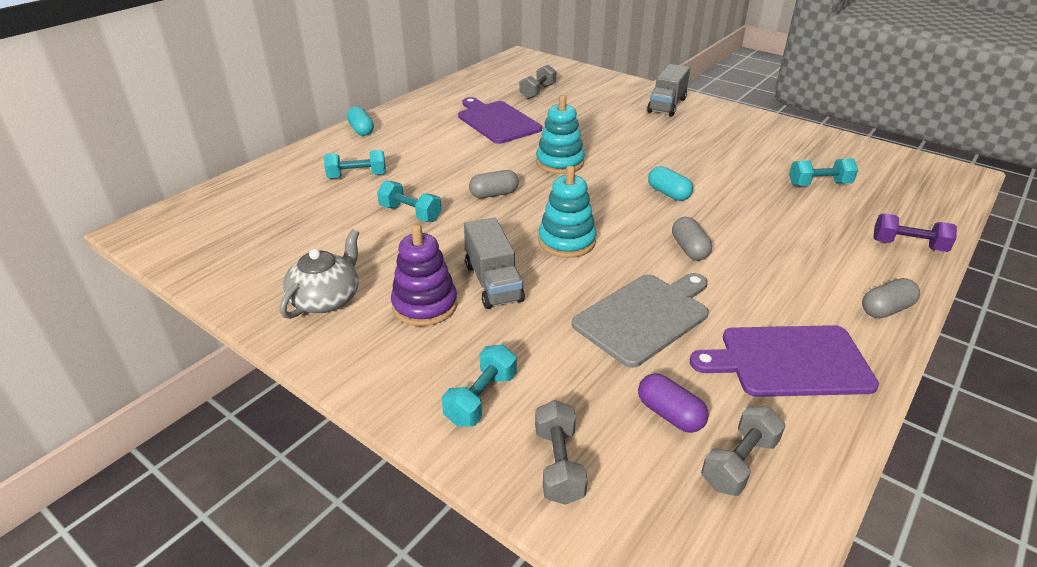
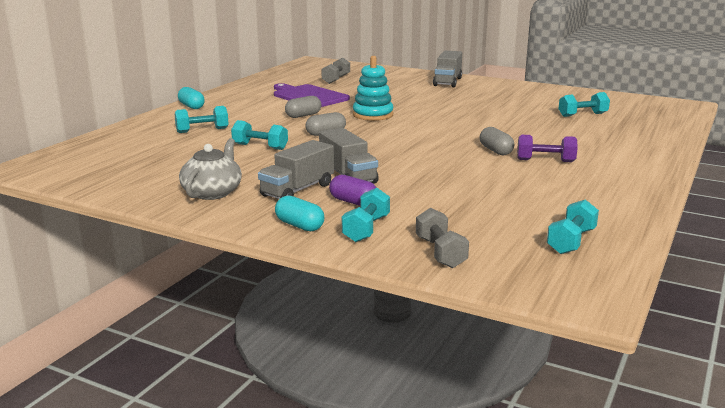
camera: 10 degrees left, 15 degrees down
(425, 305) = (297, 190): purple stacking toy -> grey truck
(566, 241) = (397, 153): turquoise stacking toy -> none
(645, 316) = (475, 184): grey cutting board -> none
(668, 193) = (468, 125): turquoise capsule -> turquoise capsule (299, 225)
(670, 414) = (513, 225): purple capsule -> purple capsule (353, 202)
(739, 463) = (571, 241): grey dumbbell -> turquoise dumbbell
(788, 361) = (590, 196): purple cutting board -> none
(885, 309) = (651, 169): grey capsule -> grey capsule (303, 115)
(908, 245) = (658, 139): purple dumbbell -> purple dumbbell (545, 161)

